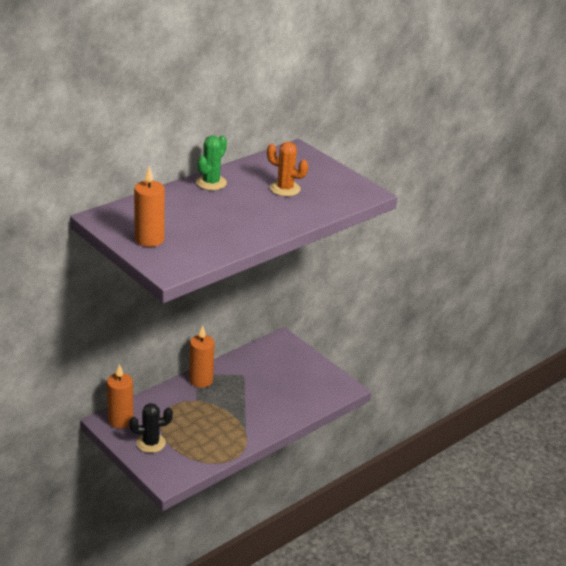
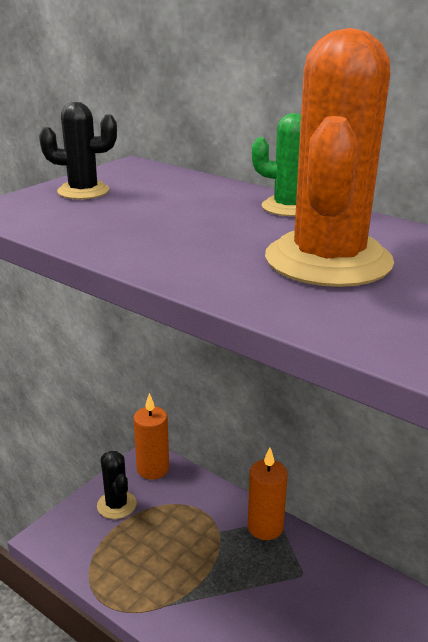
camera: 80 degrees right, 5 degrees down
(149, 239) = (83, 191): orange candle -> black cactus
(285, 189) = (328, 260): orange cactus -> orange cactus, size x1.94

